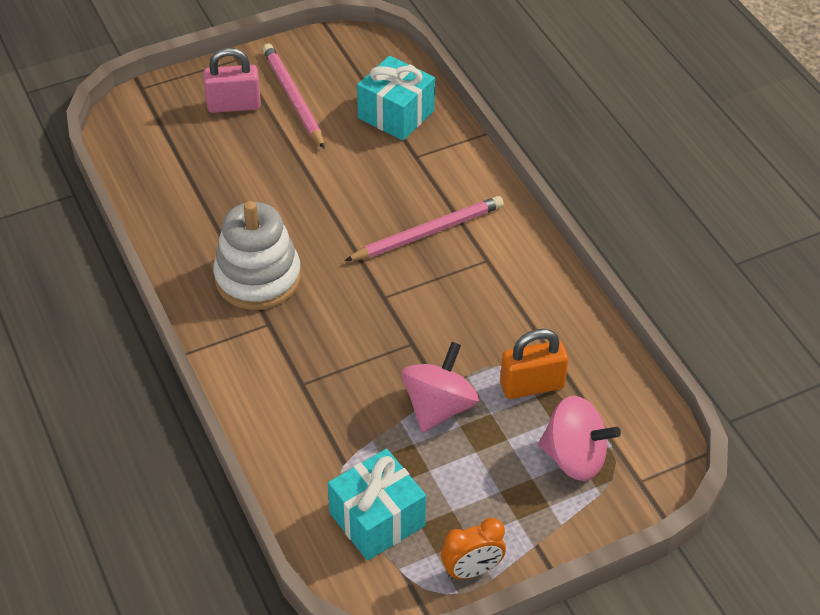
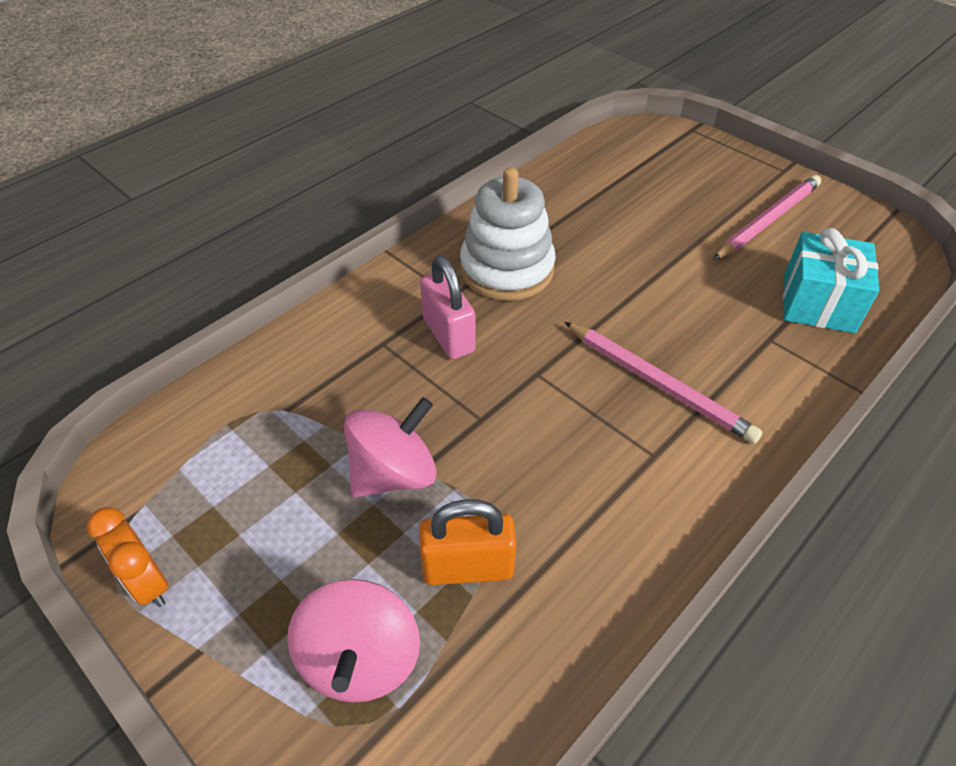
camera: 70 degrees right, 0 degrees up
(234, 105) = (721, 186): pink padlock -> pink padlock (448, 335)
(377, 519) = (212, 462): turquoise gift -> none
(438, 407) = (393, 473): pink spinning top -> pink spinning top turned 45 degrees counterclockwise
(532, 385) = (468, 567): orange padlock -> orange padlock turned 60 degrees counterclockwise

